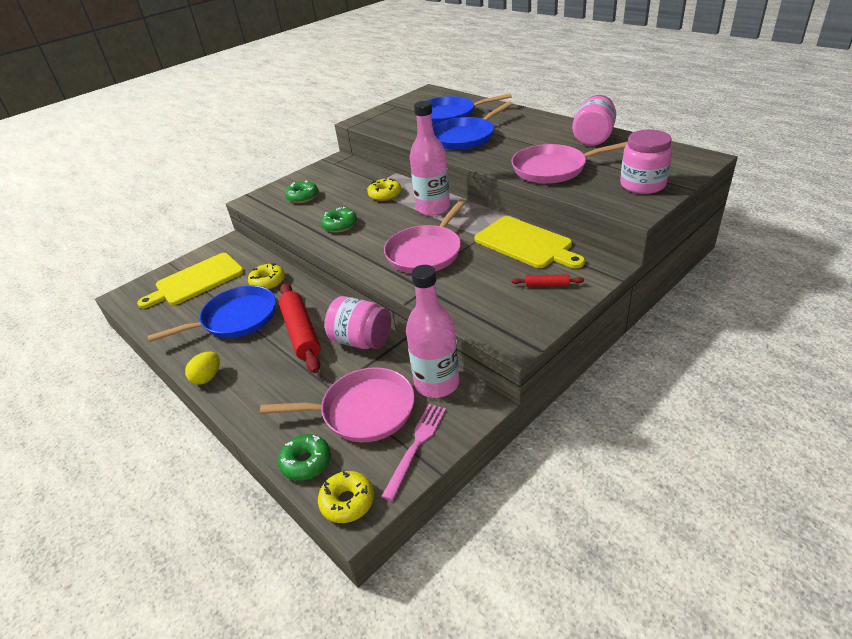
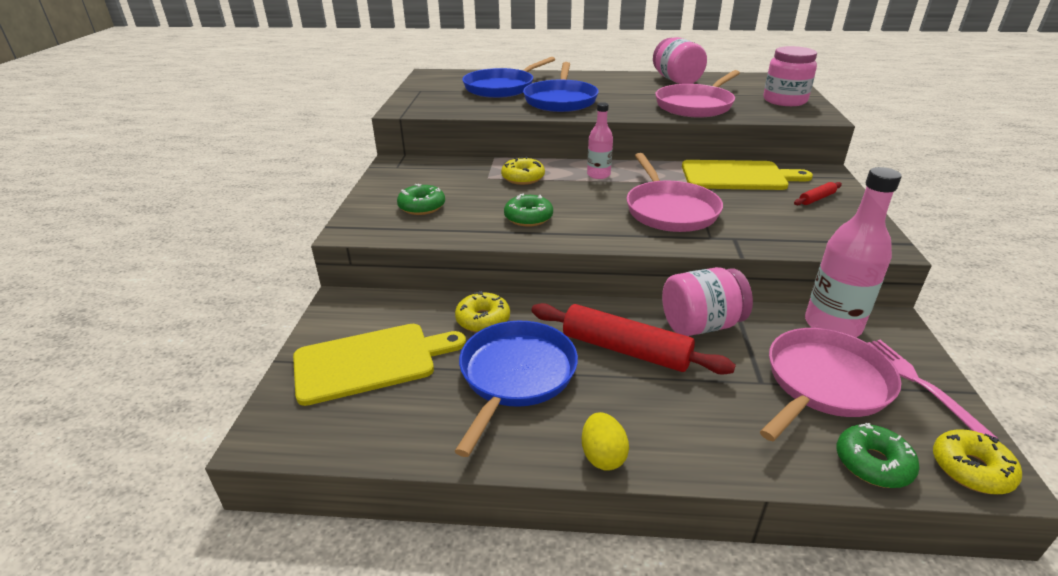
camera: 45 degrees left, 5 degrees down
(196, 281) = (370, 362): yellow cutting board -> yellow cutting board turned 120 degrees counterclockwise
(433, 208) = (598, 175): pink bottle -> pink bottle, size x0.56

